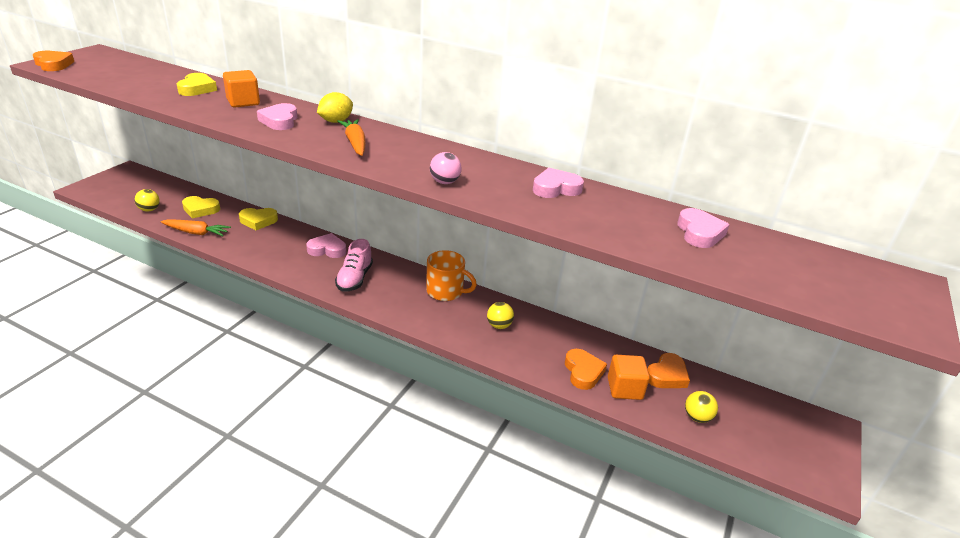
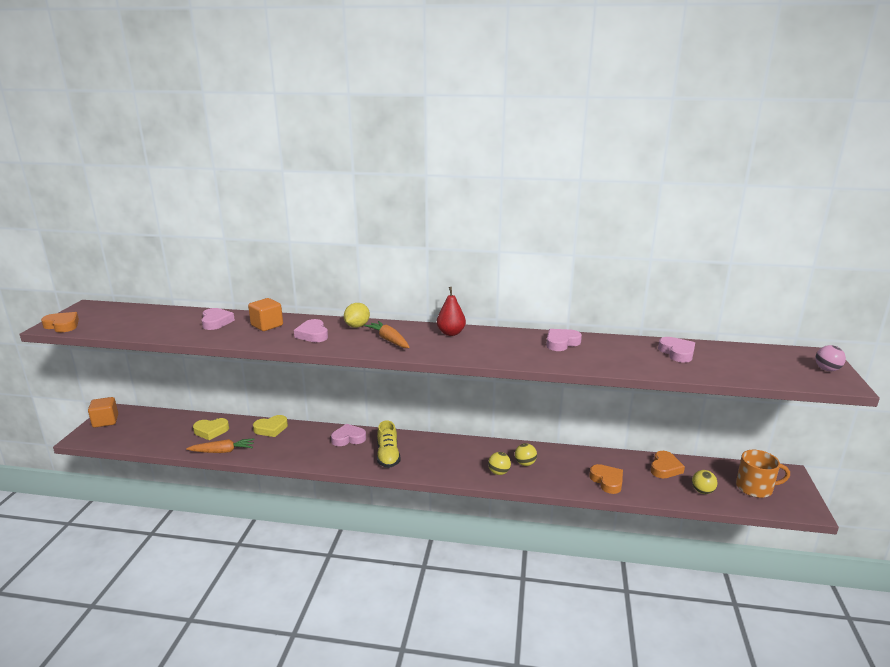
camera: 15 degrees left, 10 degrees down
(149, 210) = (163, 442): yellow ball -> yellow ball (499, 472)
(197, 89) = (216, 322): yellow heart -> pink heart
(354, 279) = (388, 456): pink shoe -> yellow shoe
(432, 150) = (451, 333): none -> red pear
(444, 182) = (482, 355): pink ball -> pink ball (827, 369)
(446, 291) = (467, 448): orange mug -> orange mug (755, 488)
(624, 388) = (643, 485): orange cube -> orange cube (105, 421)

